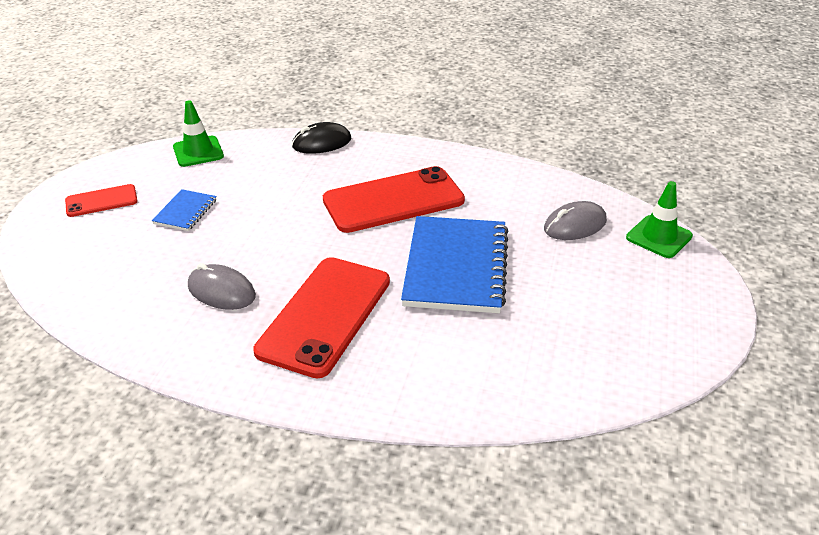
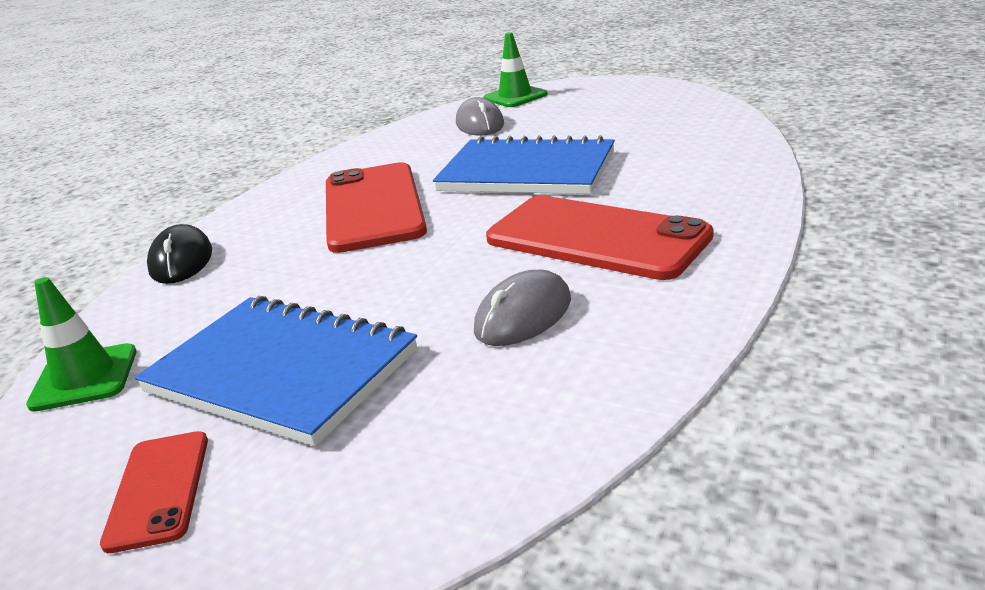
camera: 75 degrees left, 10 degrees down
(185, 212) = (282, 372): blue notebook -> blue notebook, size x2.13

